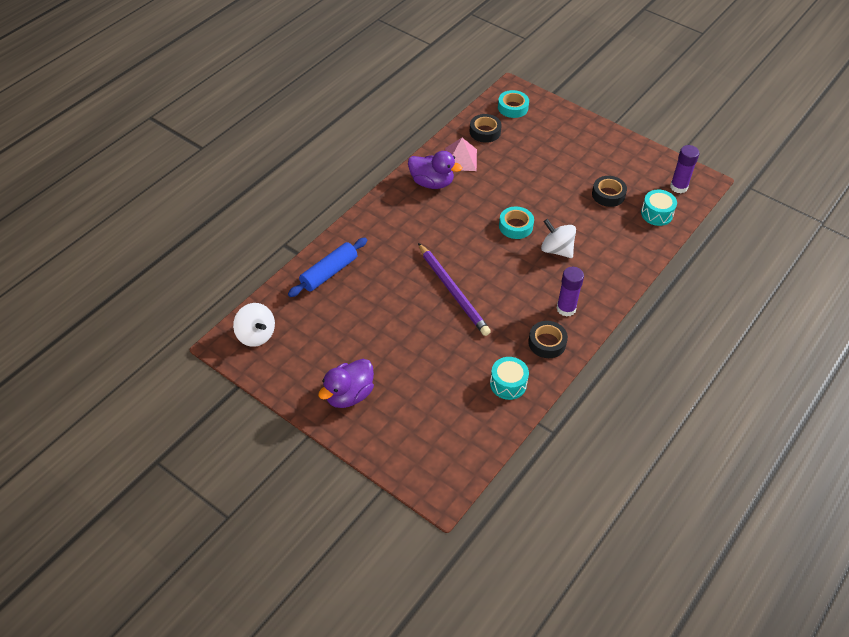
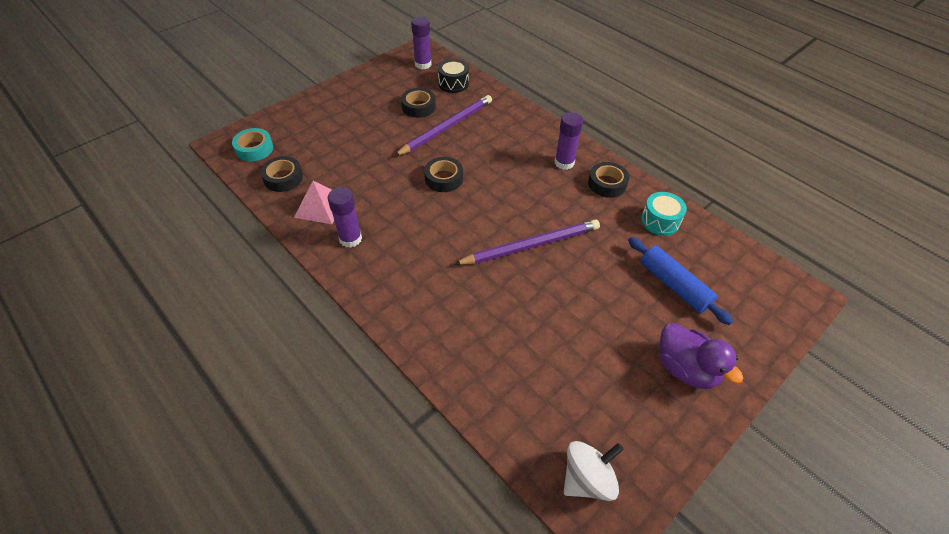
camera: 80 degrees left, 0 degrees up
(329, 273) = (481, 370): blue rolling pin -> blue rolling pin (674, 285)
(432, 183) = (350, 239): purple duck -> purple glue stick
(515, 226) = (444, 178): turquoise tape -> black tape
(556, 250) = (485, 155): white spinning top -> none
(585, 218) = (446, 127): none -> purple pencil
(656, 214) = (453, 83): turquoise drum -> black drum

